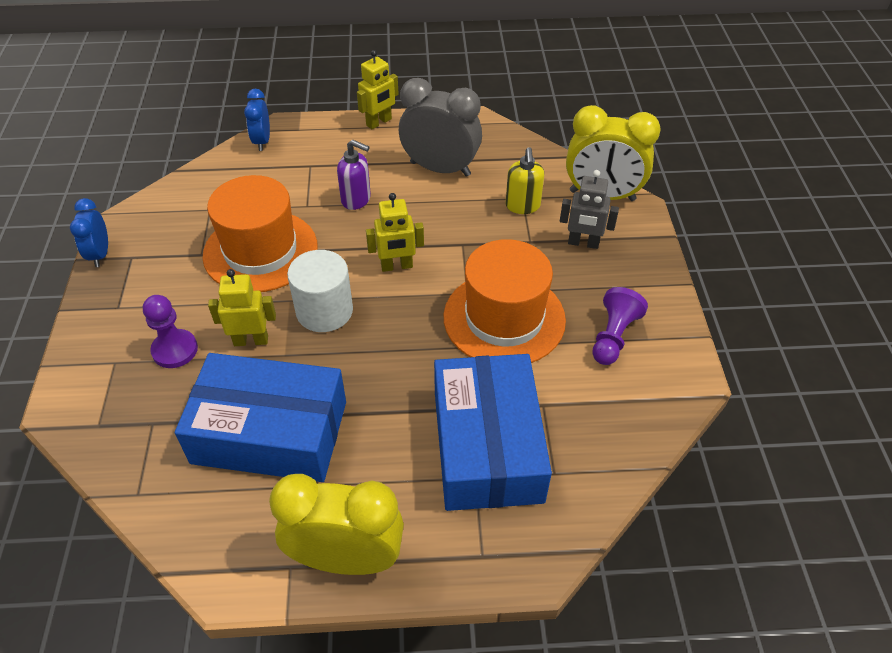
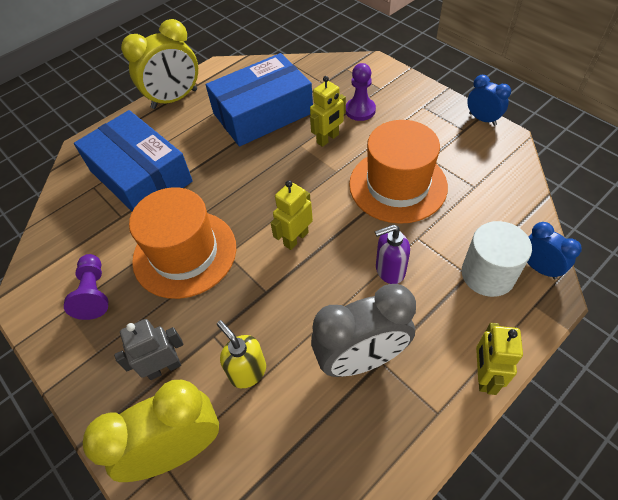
camera: 145 degrees right, 5 degrees up
(324, 311) = (307, 179): white cylinder -> white cylinder (488, 274)

